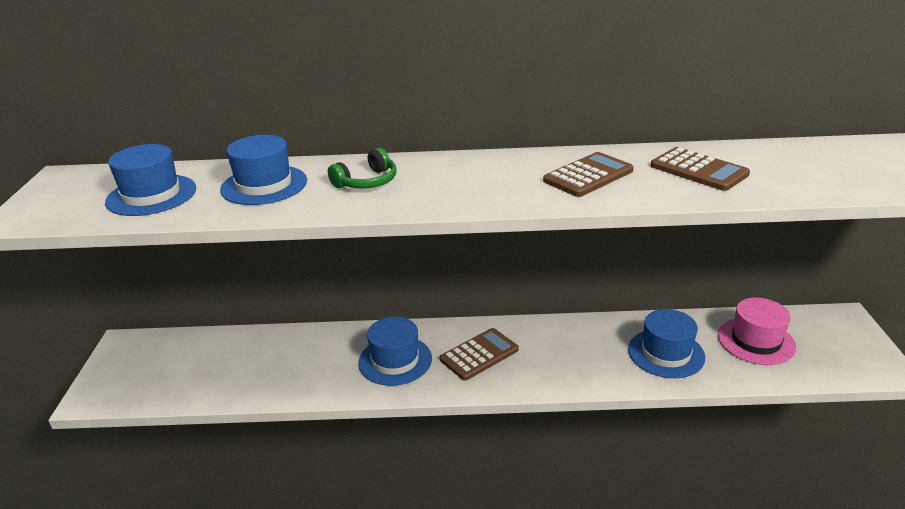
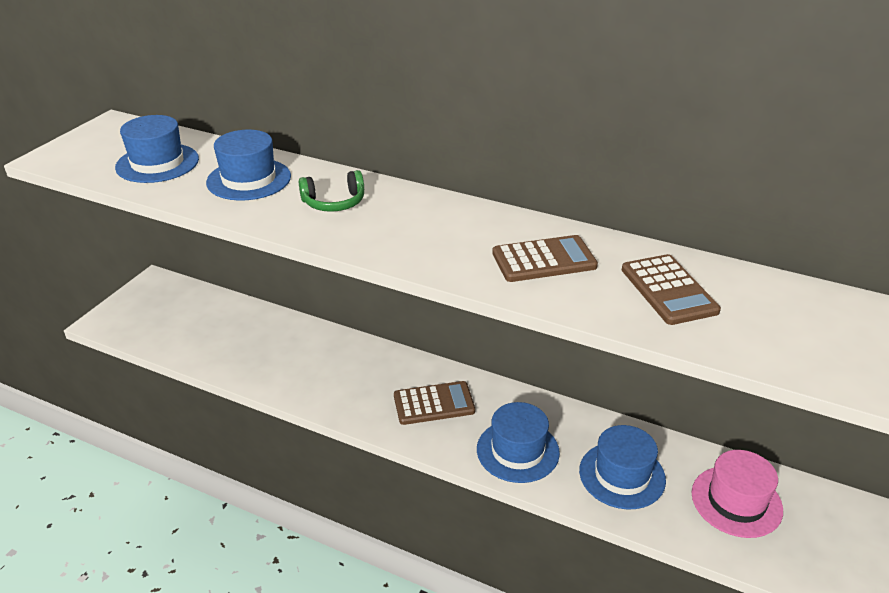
camera: 25 degrees right, 5 degrees up
(395, 360) = (355, 380): blue hat -> blue hat (517, 451)

